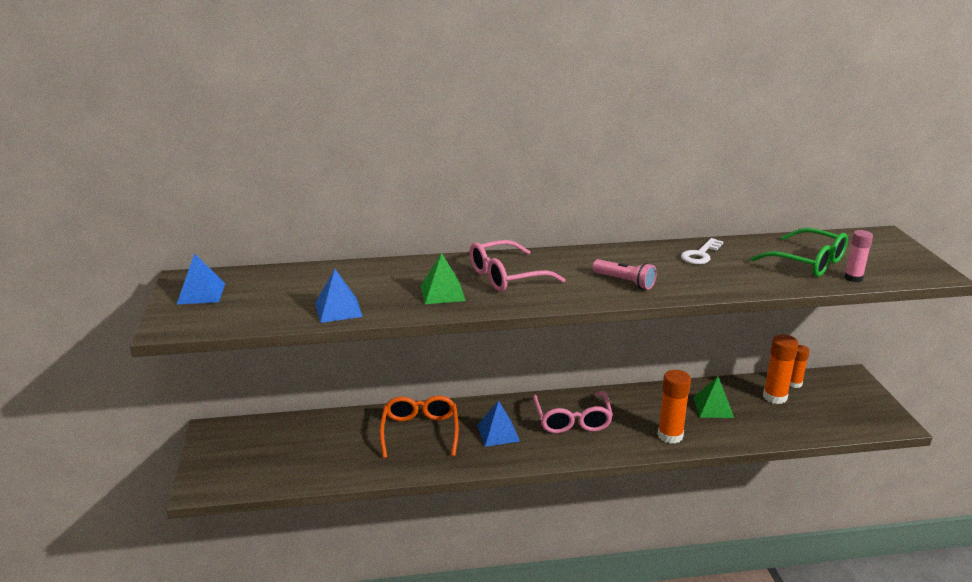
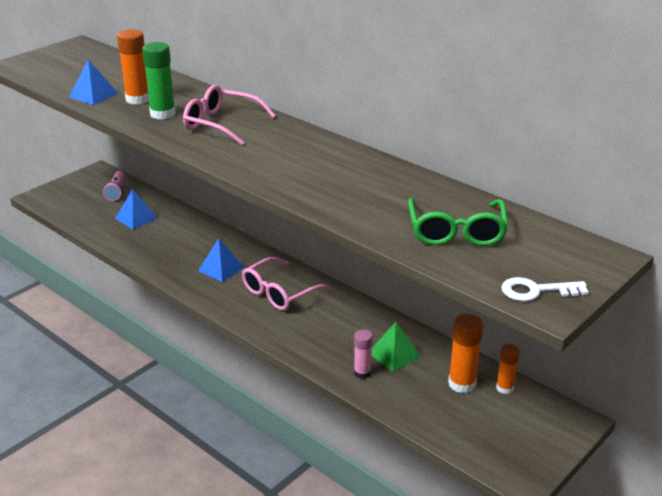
camera: 50 degrees right, 5 degrees up
(201, 293) = (65, 55): blue pyramid -> blue pyramid (136, 218)
(420, 432) = (183, 238): orange glasses -> none
(442, 293) = (162, 114): green pyramid -> green glue stick
(625, 282) = (279, 166): pink flashlight -> pink flashlight (116, 191)
(670, 435) = (318, 347): orange glue stick -> orange glue stick (138, 99)
(700, 255) = (388, 180): white key -> white key (536, 291)
(853, 278) = (456, 263): pink glue stick -> pink glue stick (362, 373)

